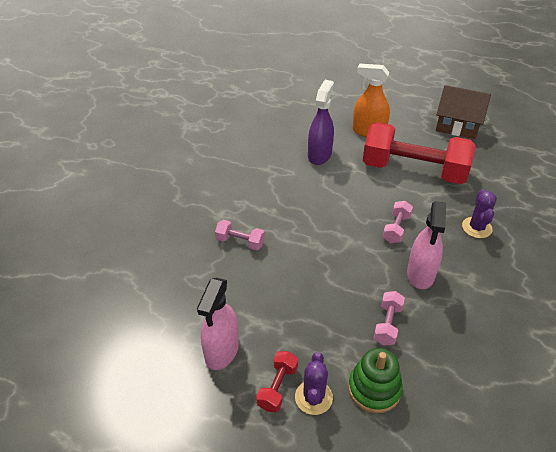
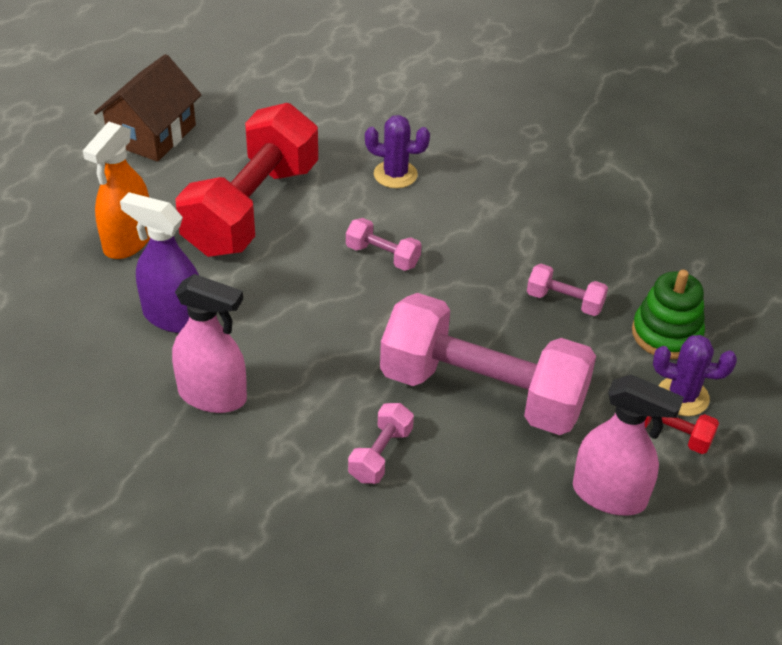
camera: 85 degrees left, 0 degrees up
(294, 283) = (482, 392): none -> pink dumbbell
(420, 274) = (477, 250): pink spray bottle -> pink spray bottle (213, 396)

